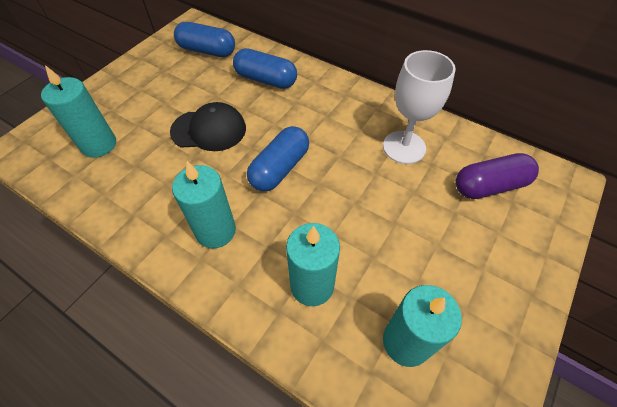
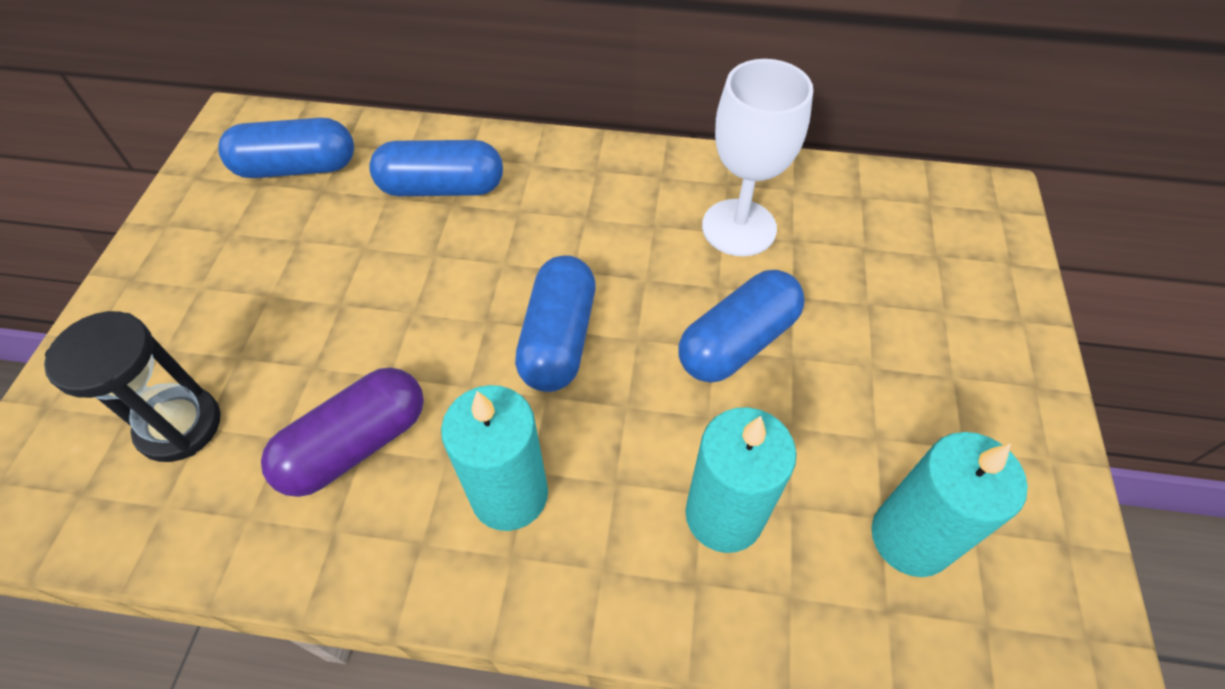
camera: 25 degrees left, 0 degrees up
(99, 145) = (180, 426): turquoise candle -> black hourglass
(209, 130) = (389, 316): black cap -> none
(369, 204) = (737, 342): none -> blue capsule
(489, 186) = (894, 244): purple capsule -> purple capsule (355, 445)

